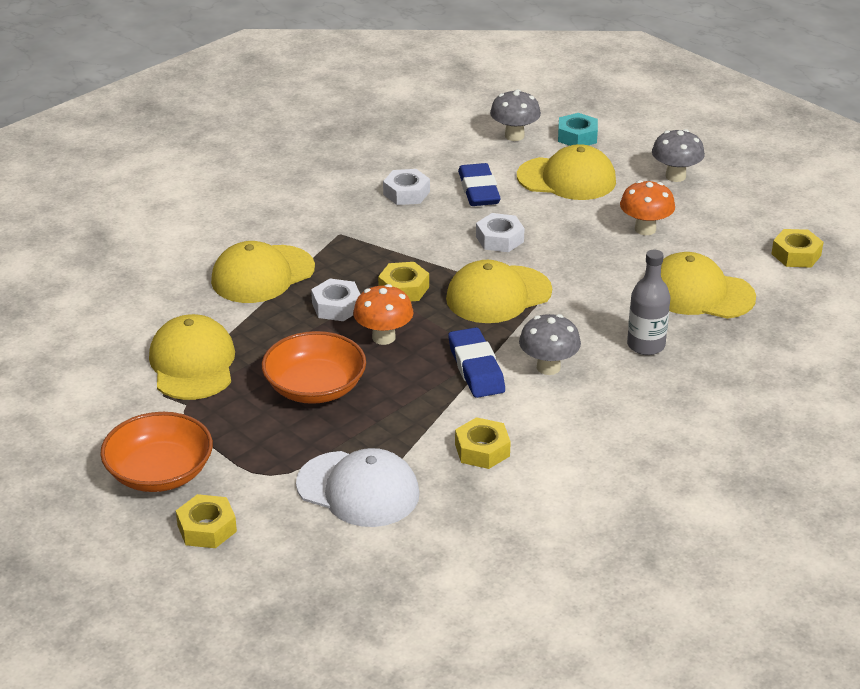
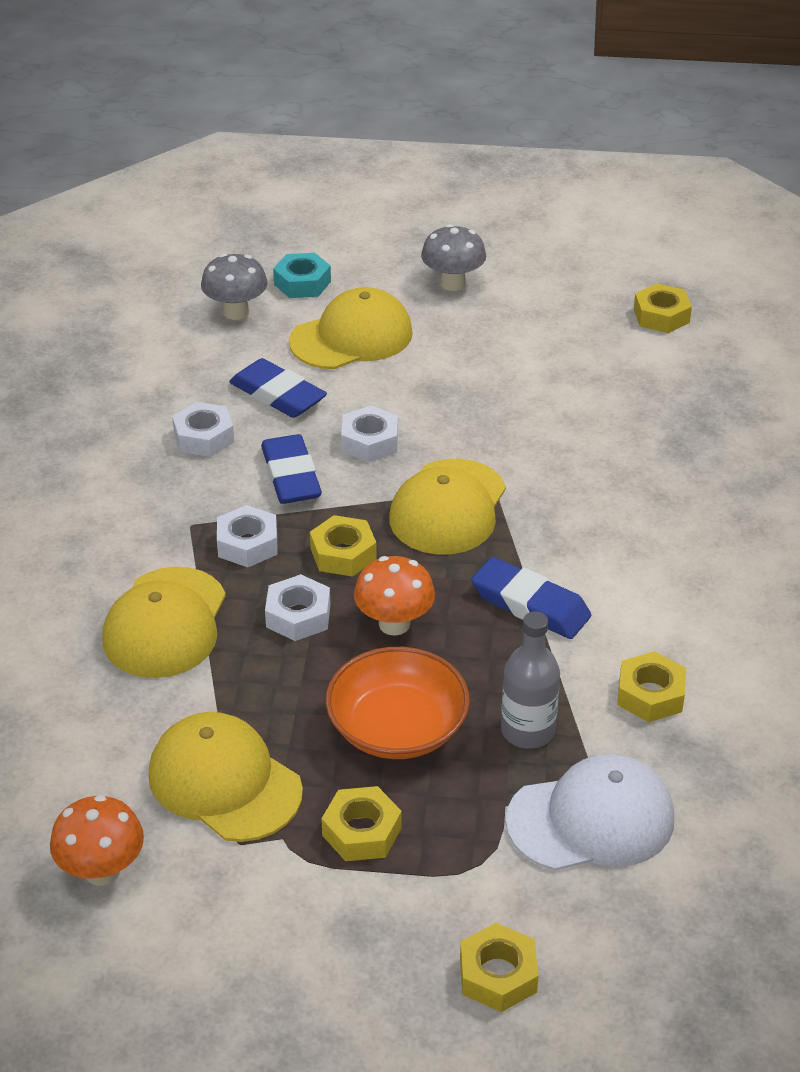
camera: 40 degrees left, 5 degrees up
(160, 472) = (360, 943): orange bowl -> none
(229, 424) = (361, 831): none -> yellow nut
(357, 258) = (247, 544): none -> white nut
(428, 235) = (291, 476): none -> blue eraser
(548, 367) = (596, 563): grey mushroom -> none
(645, 229) = (496, 357): orange mushroom -> orange mushroom (102, 871)
(646, 345) = (652, 486): grey bottle -> grey bottle (527, 731)
(699, 293) = (630, 402): yellow cap -> none

